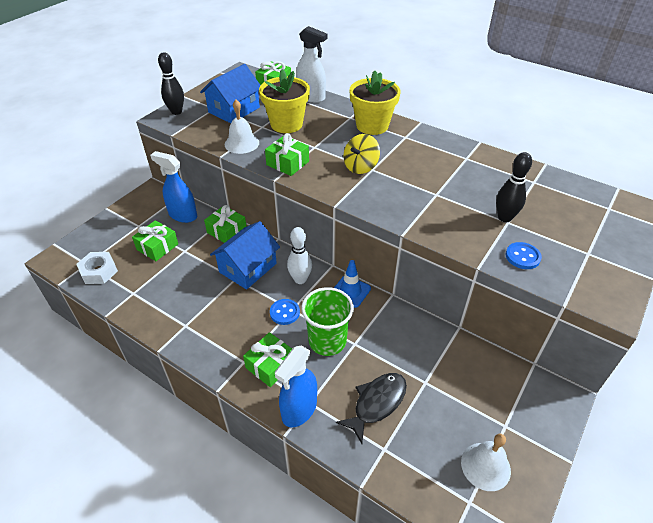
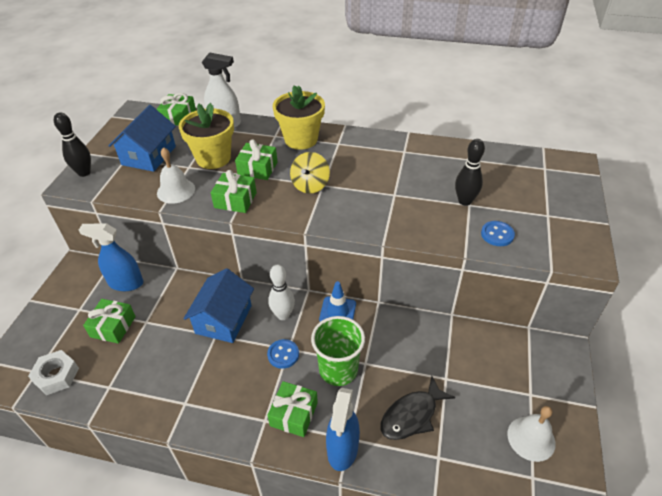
camera: 20 degrees left, 0 degrees up
(227, 231) = (183, 286): green gift -> green gift (257, 168)
(376, 403) = (412, 415): black fish -> black fish turned 150 degrees counterclockwise

